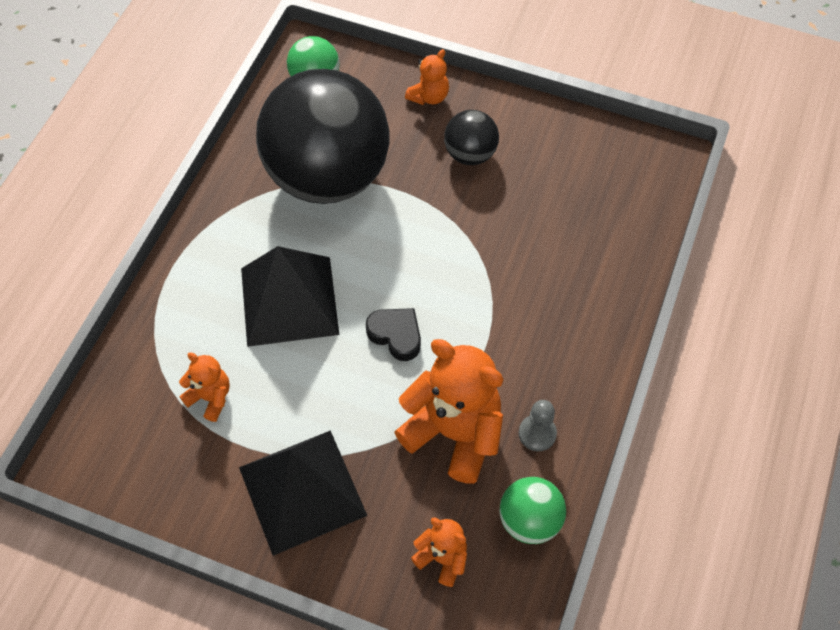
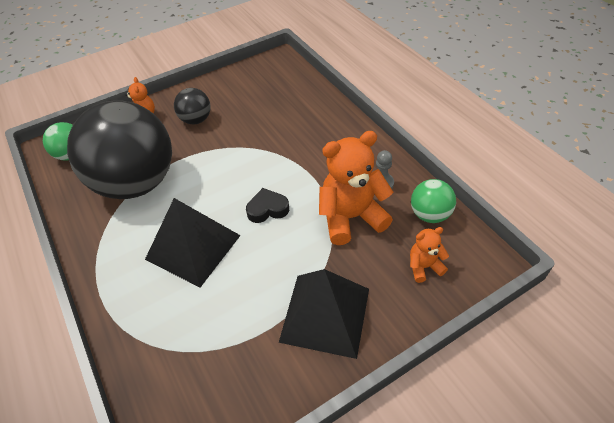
camera: 50 degrees left, 10 degrees down
(210, 397) = (214, 330): orange teddy bear -> none

